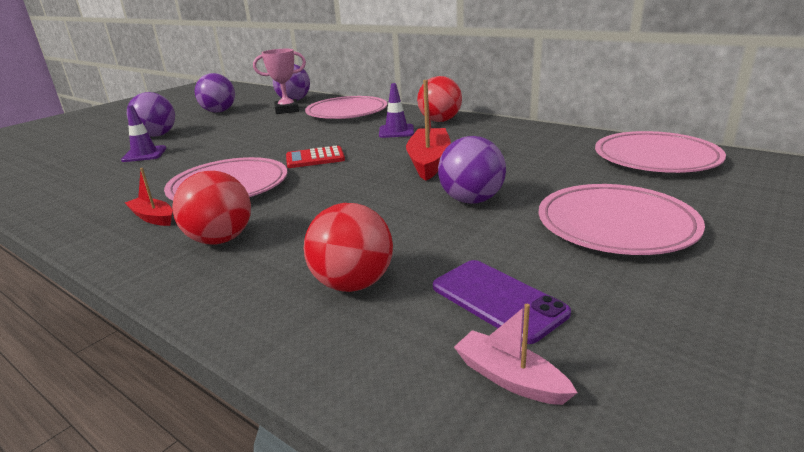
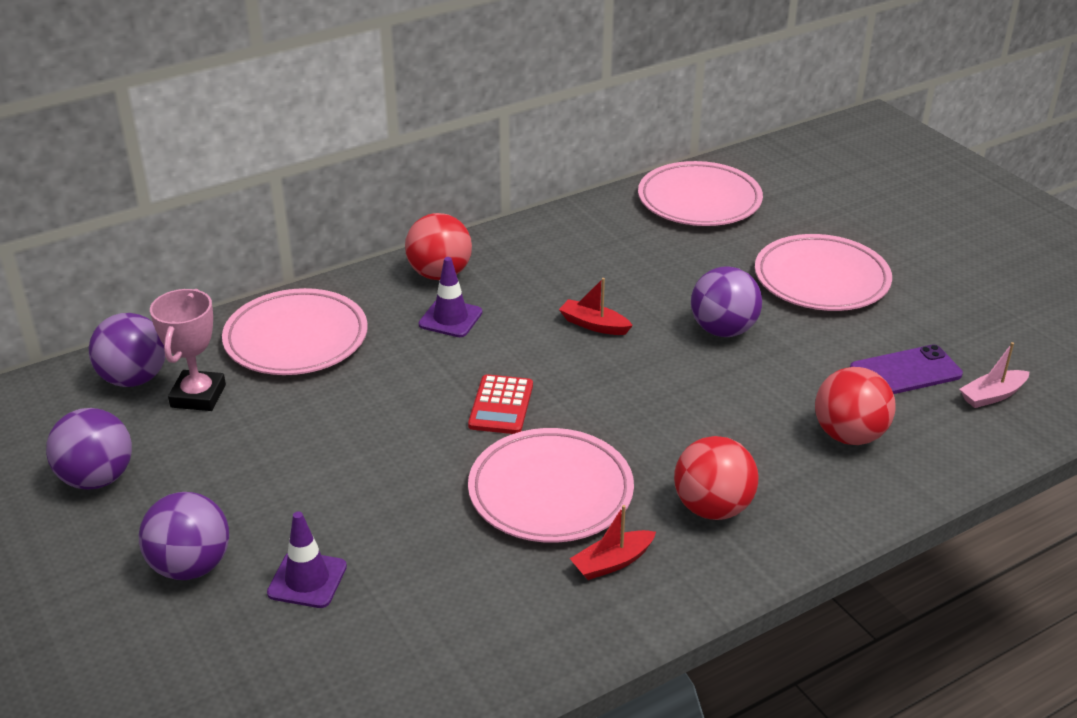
camera: 70 degrees left, 10 degrees up
(429, 162) = (594, 325): red boat -> red boat, size x0.55

